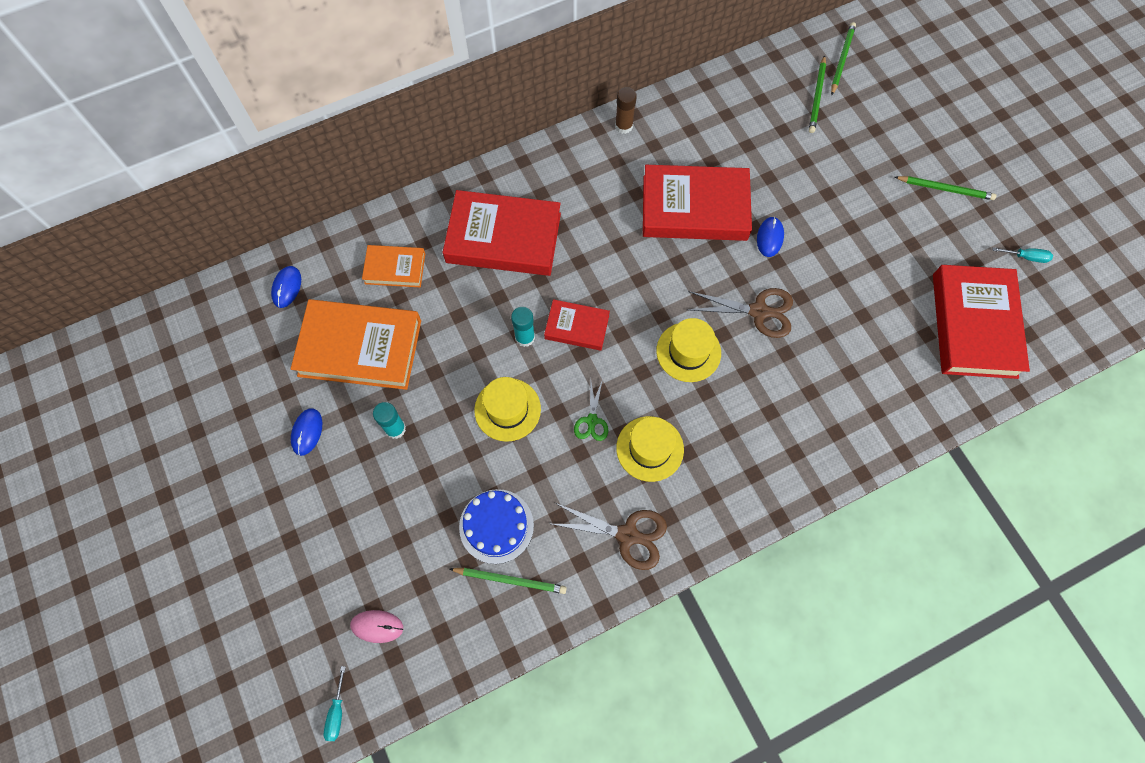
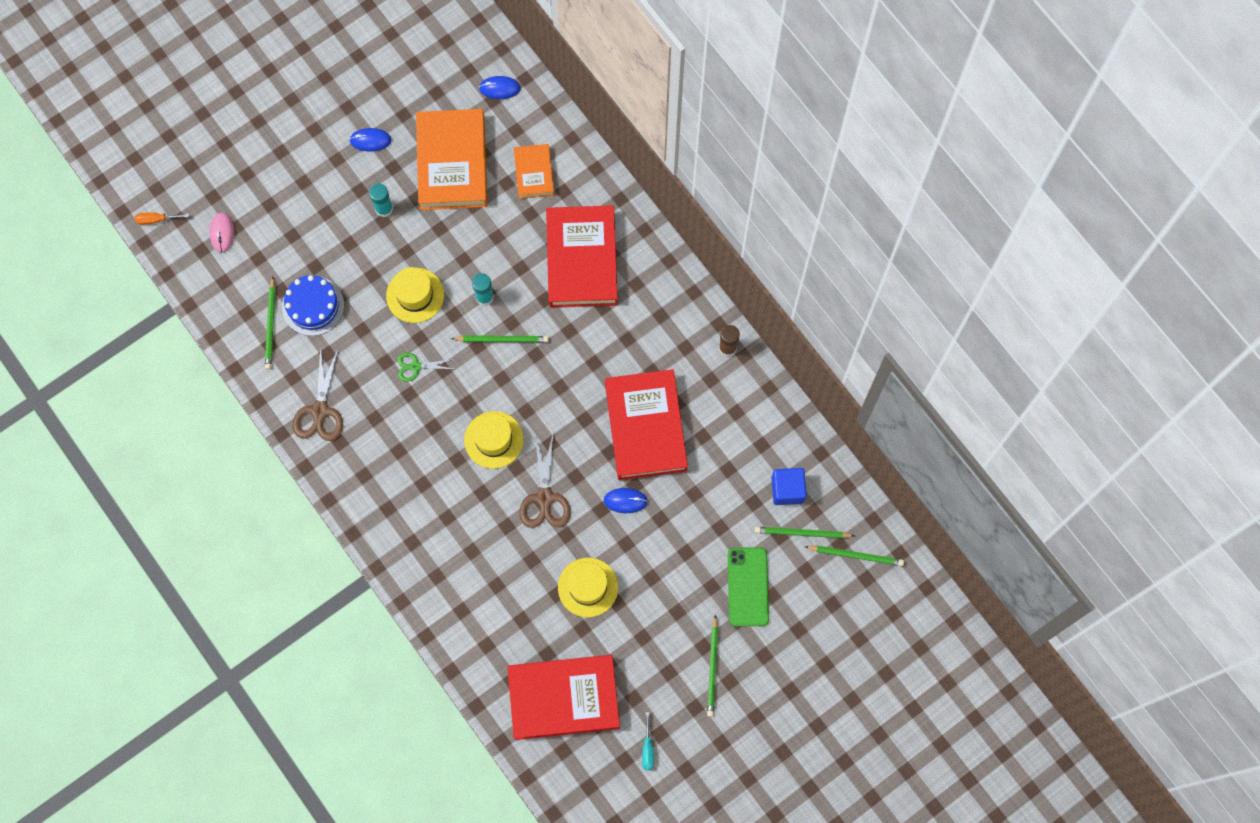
camera: 80 degrees right, 5 degrees up
(337, 712) = (156, 219): turquoise screwdriver -> orange screwdriver
(577, 327) = (502, 339): red book -> green pencil
(650, 448) = (397, 418): yellow hat -> yellow hat (588, 587)
(773, 101) = (787, 489): none -> blue cube
(866, 147) = (748, 587): none -> green phone

